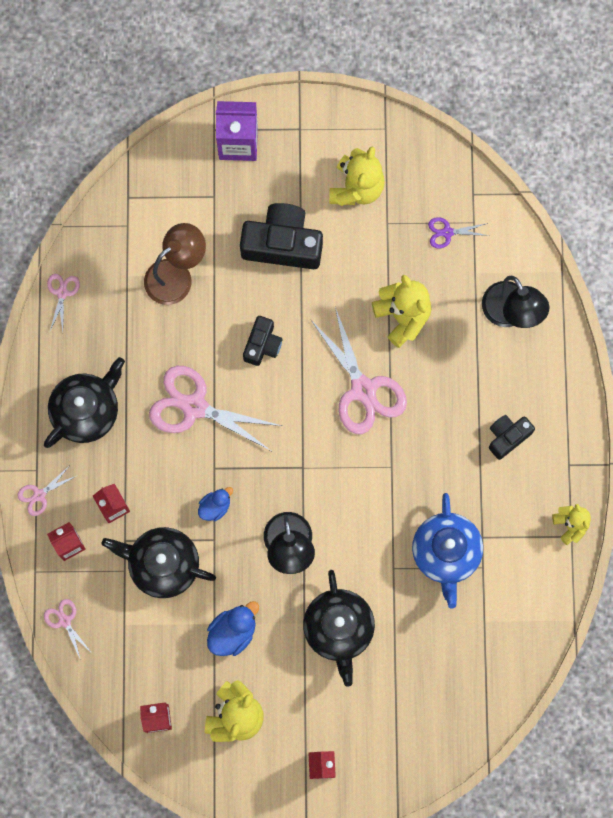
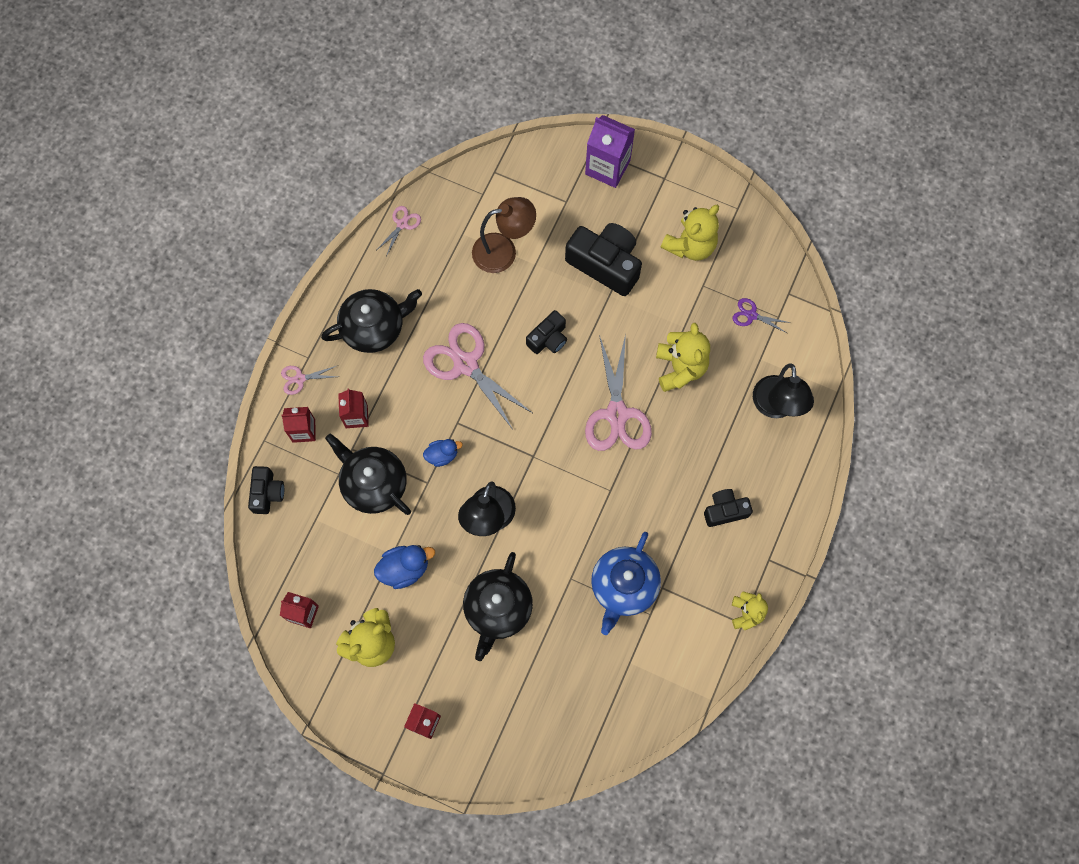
camera: 25 degrees right, 5 degrees down
(64, 621) = (267, 493): pink scissors -> black camera

